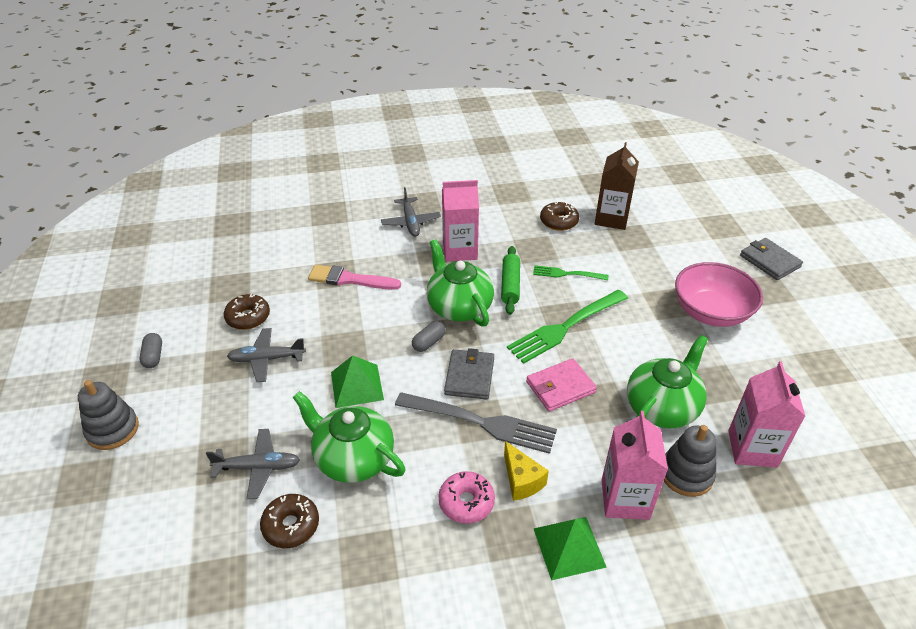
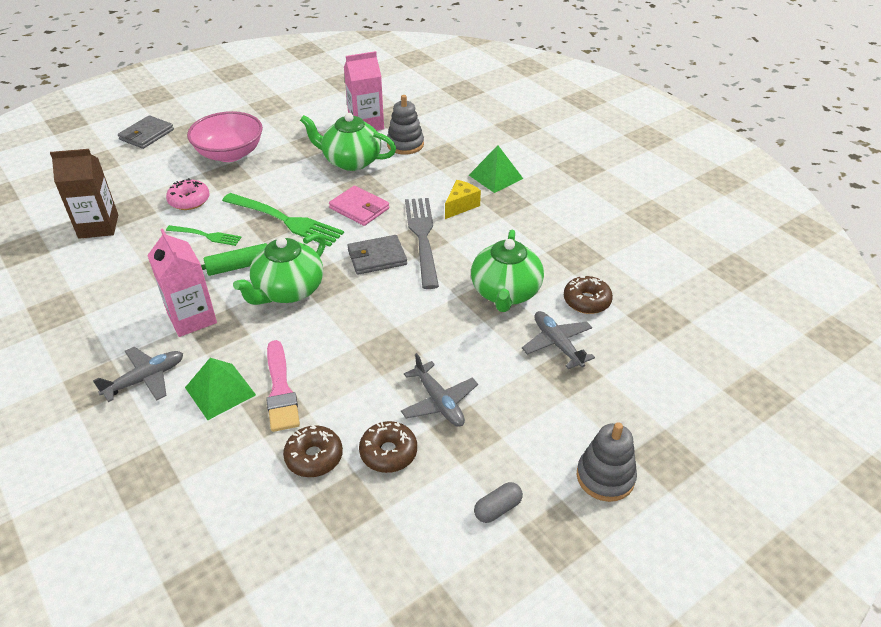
camera: 115 degrees left, 0 degrees up
(357, 385) = (430, 321): green pyramid -> green pyramid (220, 391)
(429, 342) = (349, 294): grey capsule -> none
(466, 502) = (497, 225): pink donut -> pink donut (189, 200)
(558, 221) = (113, 260): brown donut -> brown donut (314, 457)
(566, 274) = (206, 236): green fork -> green fork turned 60 degrees counterclockwise
(625, 499) = (443, 163): pink carton -> none

